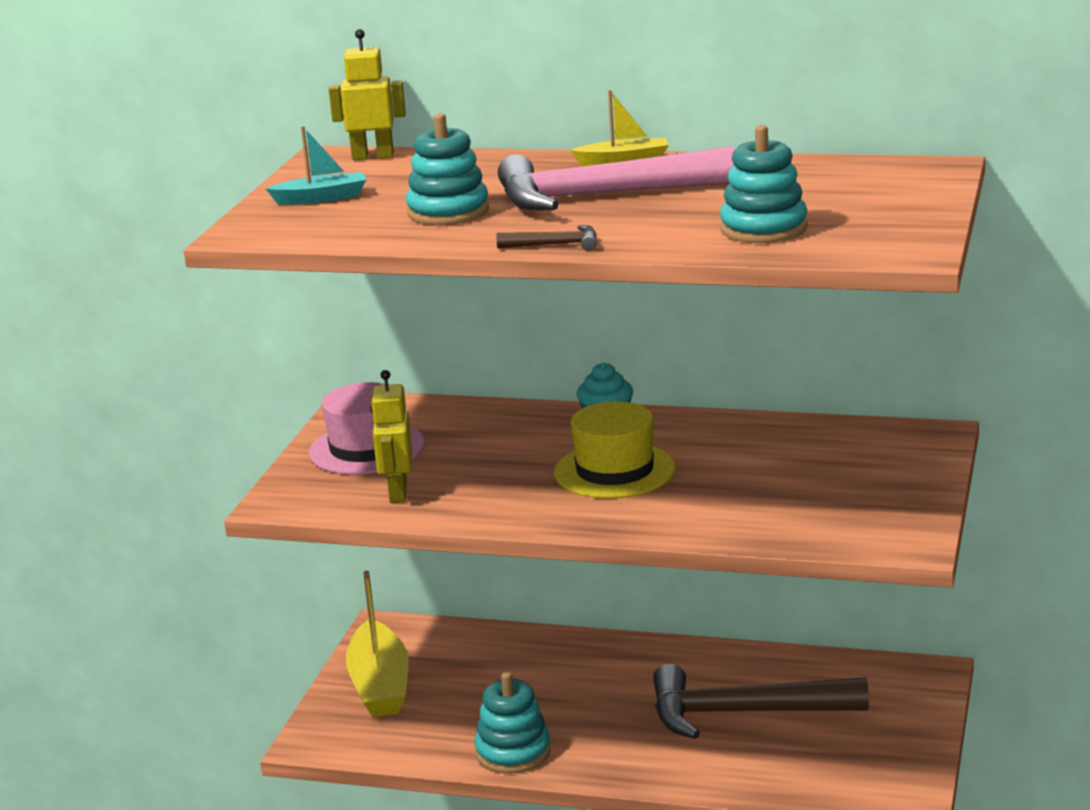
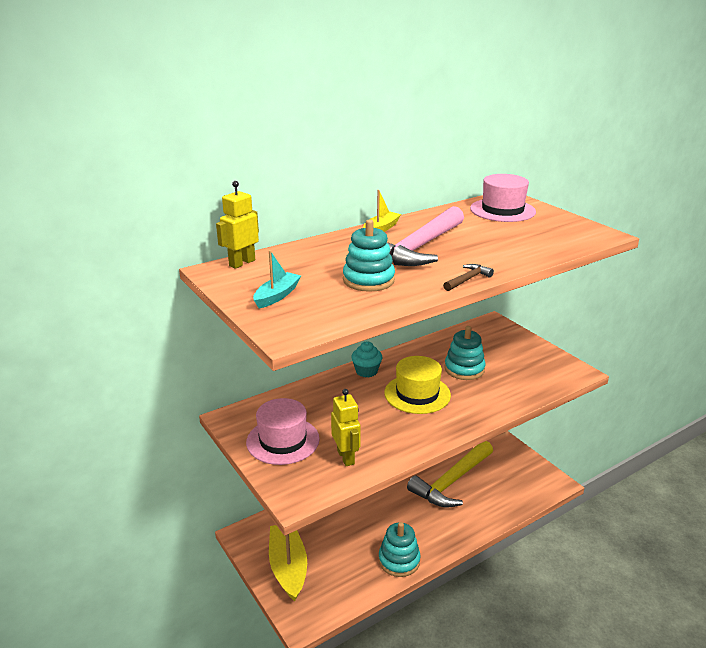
camera: 50 degrees left, 5 degrees up
(380, 685) = (288, 567): yellow boat -> yellow boat turned 135 degrees counterclockwise
(397, 493) = (346, 457): yellow robot -> yellow robot turned 150 degrees counterclockwise
(743, 713) = (451, 482): brown hammer -> yellow hammer
(763, 229) = (526, 242): turquoise stacking toy -> turquoise stacking toy (464, 369)
(866, 182) = (502, 210): none -> pink hat

